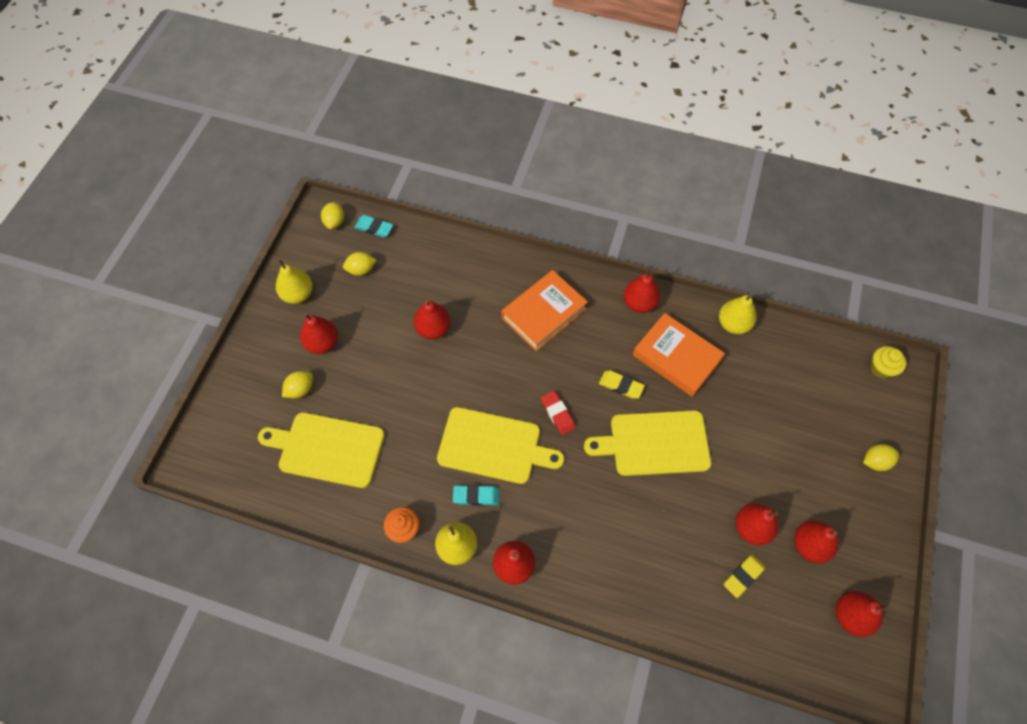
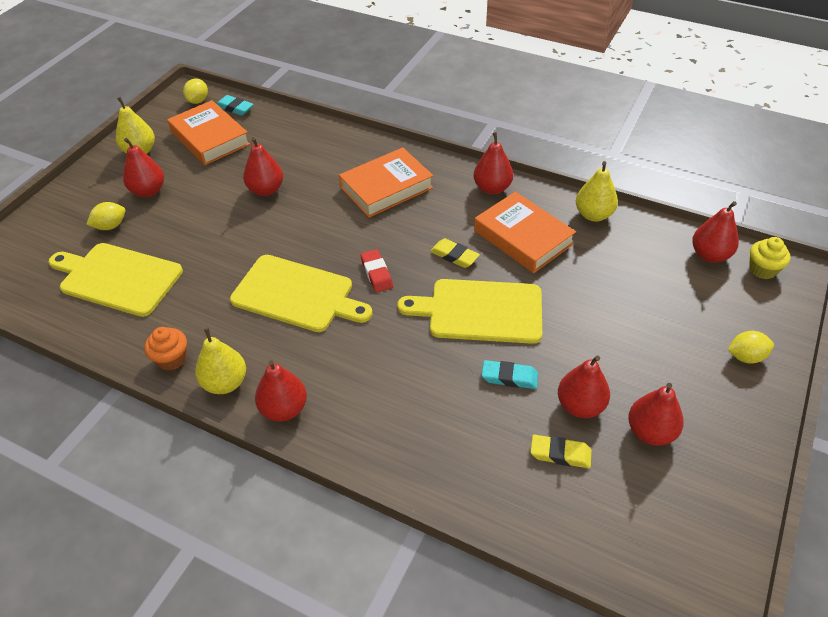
camera: 10 degrees right, 15 degrees down
(361, 270) = (210, 138): yellow lemon -> orange book
(476, 496) = (262, 337): turquoise eraser -> turquoise eraser (509, 377)
(743, 576) = (560, 454): yellow eraser -> yellow eraser turned 45 degrees clockwise
(851, 616) = (694, 515): red pear -> red pear (709, 255)

